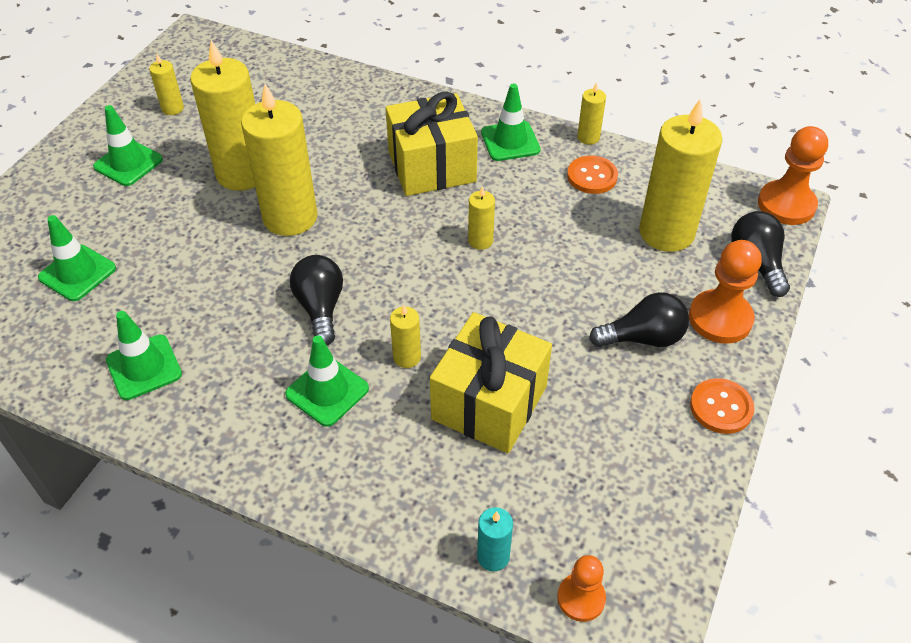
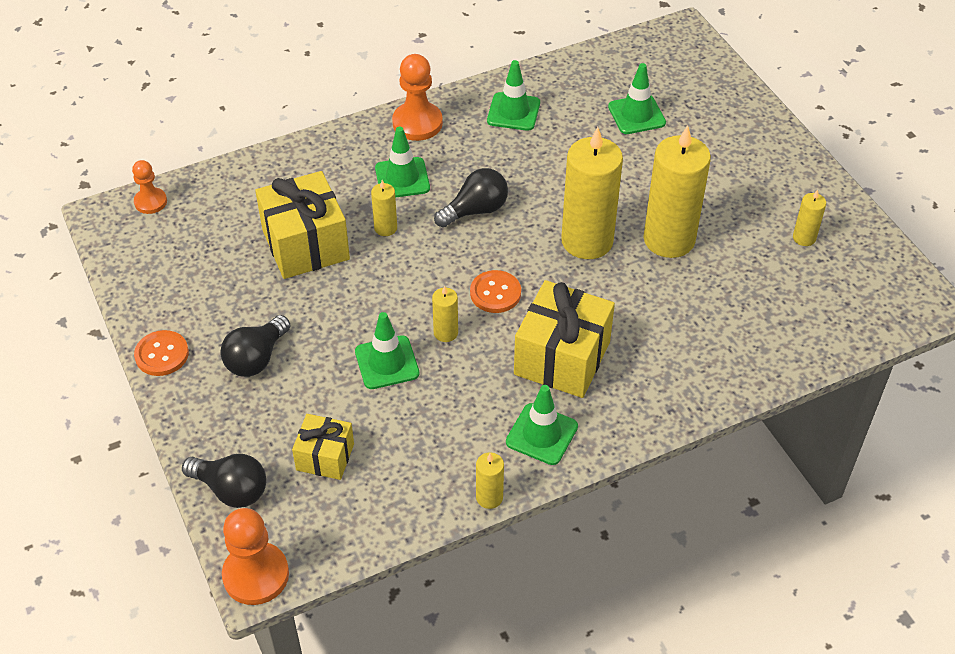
camera: 130 degrees right, 0 degrees up
(128, 163) = (745, 183): green traffic cone -> green traffic cone (387, 362)
(320, 308) = (475, 210): black light bulb -> black light bulb turned 60 degrees counterclockwise
(493, 556) = (214, 184): turquoise candle -> none
(592, 176) = (438, 459): orange button -> orange button (495, 293)
(666, 232) = (325, 457): yellow candle -> yellow gift
(720, 318) = (217, 417): orange pawn -> orange pawn (417, 123)

